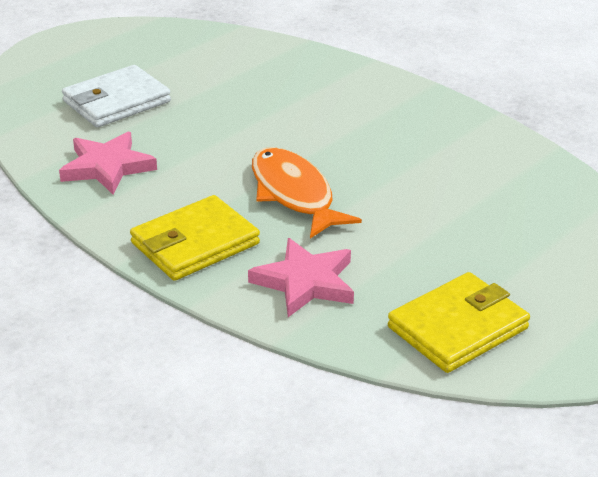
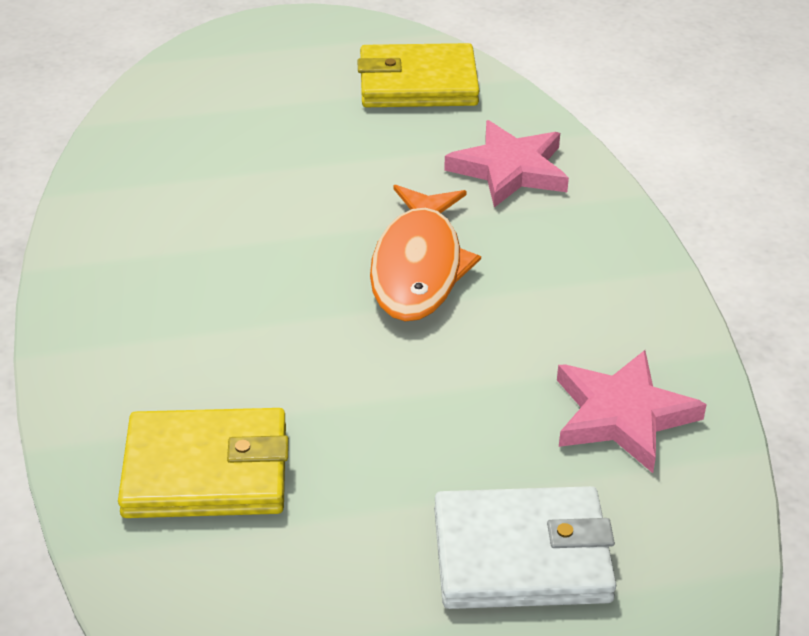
camera: 145 degrees left, 5 degrees up
(195, 243) = (588, 255): yellow wallet -> yellow wallet (206, 470)

